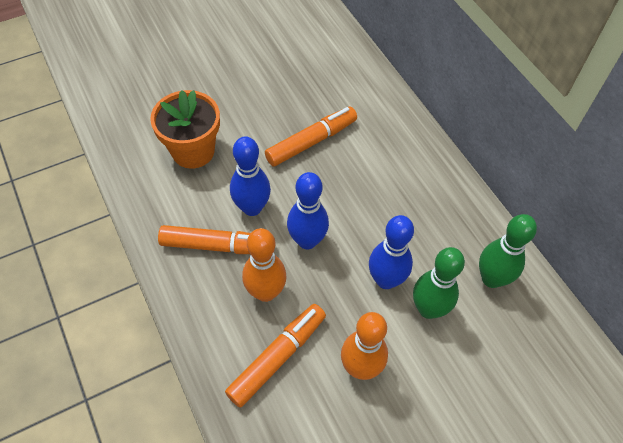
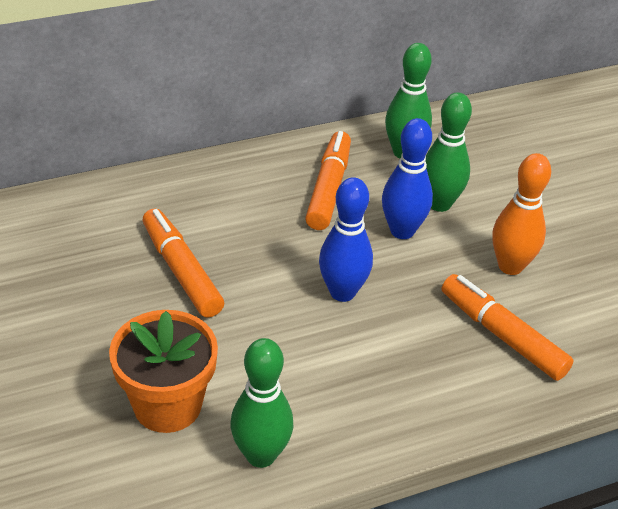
camera: 85 degrees left, 15 degrees down
(155, 204) = (261, 455): none -> green bowling pin
(217, 246) = (342, 384): orange marker -> orange marker (329, 188)
(252, 208) = (284, 342): blue bowling pin -> none
(265, 292) = (415, 339): orange bowling pin -> none

